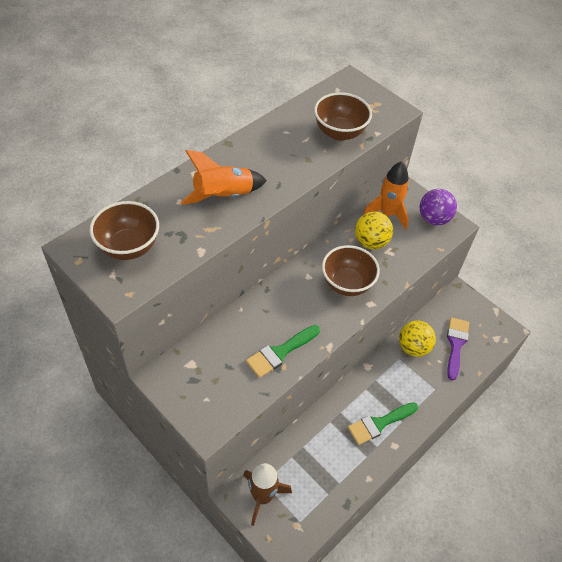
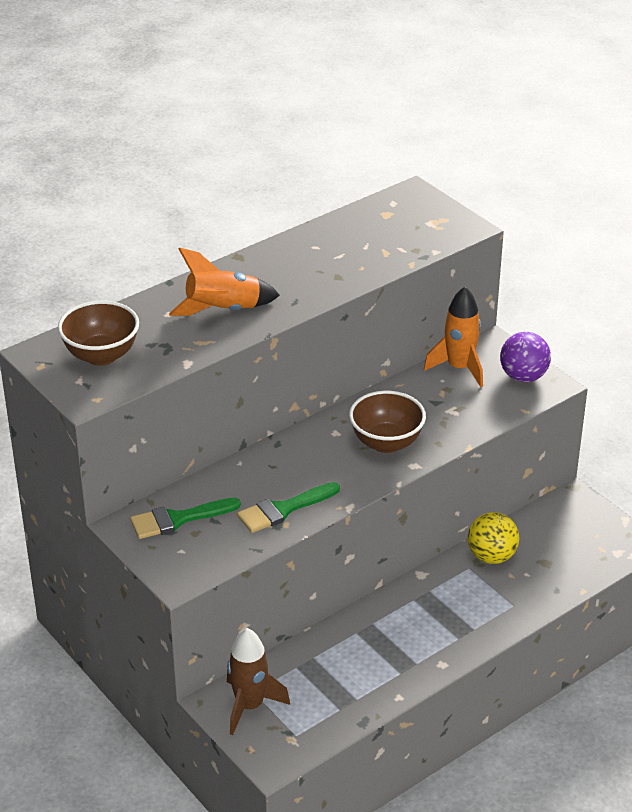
camera: 10 degrees right, 15 degrees down
(339, 133) = (385, 250): brown bowl -> none
(370, 242) = (428, 399): yellow ball -> none
(379, 424) = (425, 639): green brush -> green brush (178, 519)
(456, 344) = (555, 556): purple brush -> none

